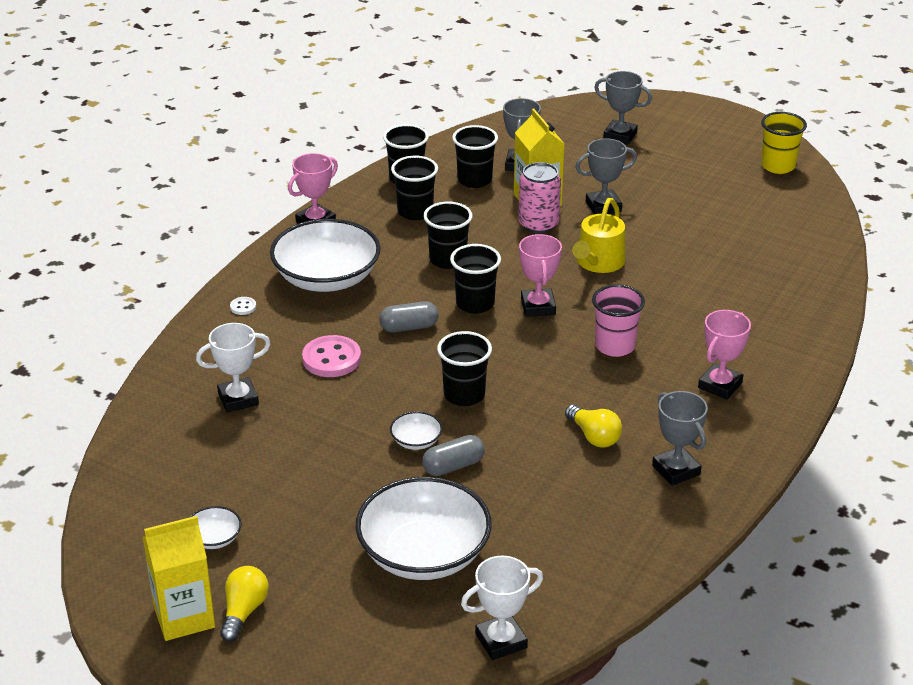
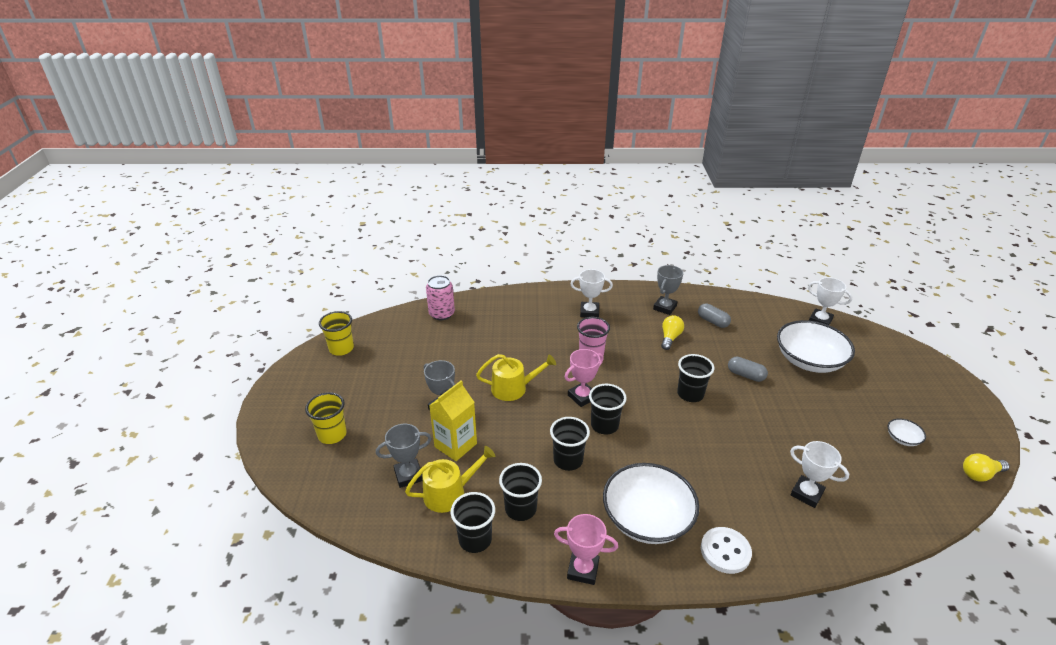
camera: 120 degrees left, 0 degrees up
(184, 617) = (952, 421): yellow carton -> none
(243, 307) = (725, 551): white button -> white button, size x2.15
(244, 612) = (919, 402): yellow light bulb -> yellow light bulb (980, 474)
(331, 359) = (723, 467): pink button -> none
(409, 327) = (656, 445): grey capsule -> grey capsule (712, 321)
(416, 441) = (745, 396): white bowl -> none
(474, 180) = (449, 493): black cup -> yellow watering can
(538, 224) = (488, 432): pink can -> pink can (442, 314)
(620, 136) = (332, 434): grey trophy -> yellow cup
(720, 385) = (589, 312): pink trophy -> white trophy

